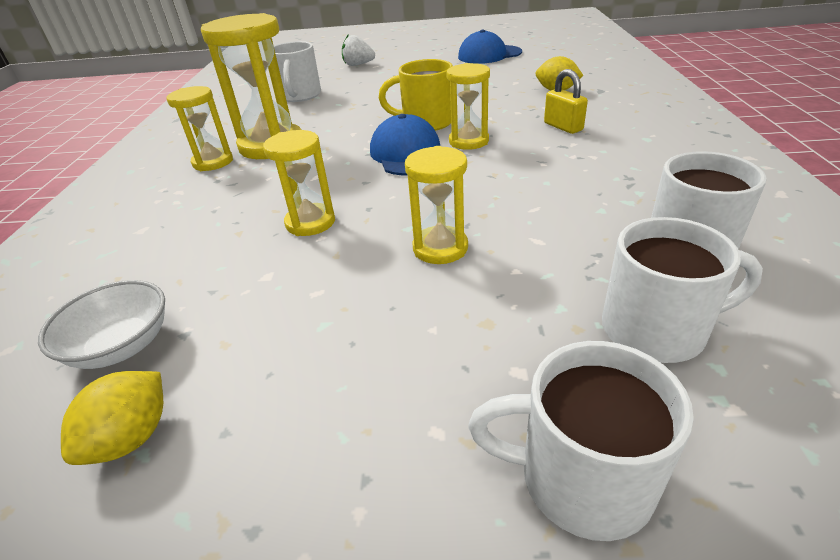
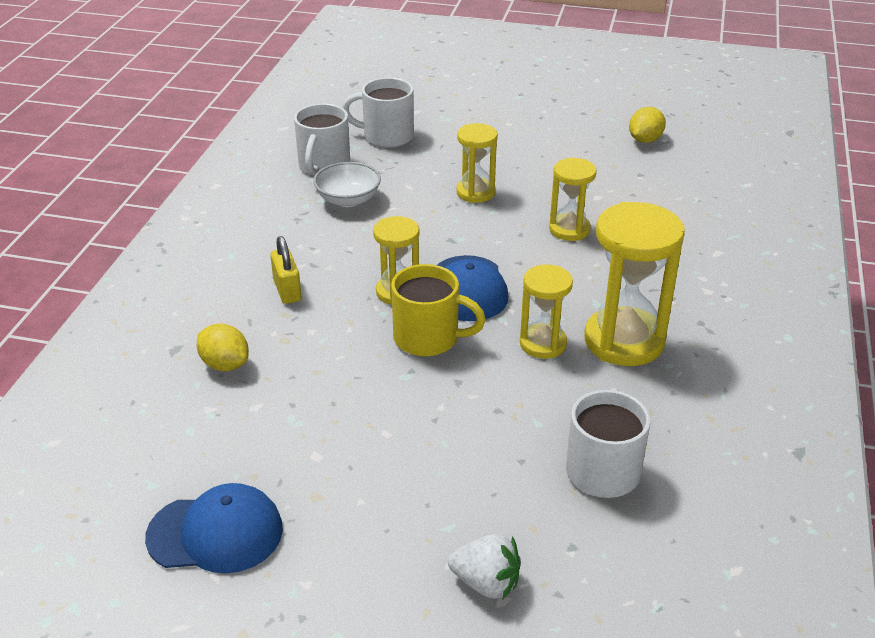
camera: 170 degrees left, 0 degrees up
(122, 346) = (675, 174): white bowl -> white bowl (348, 200)
(213, 162) = (689, 327): yellow hourglass -> yellow hourglass (543, 344)
(580, 478) = (460, 106): white mug -> none

